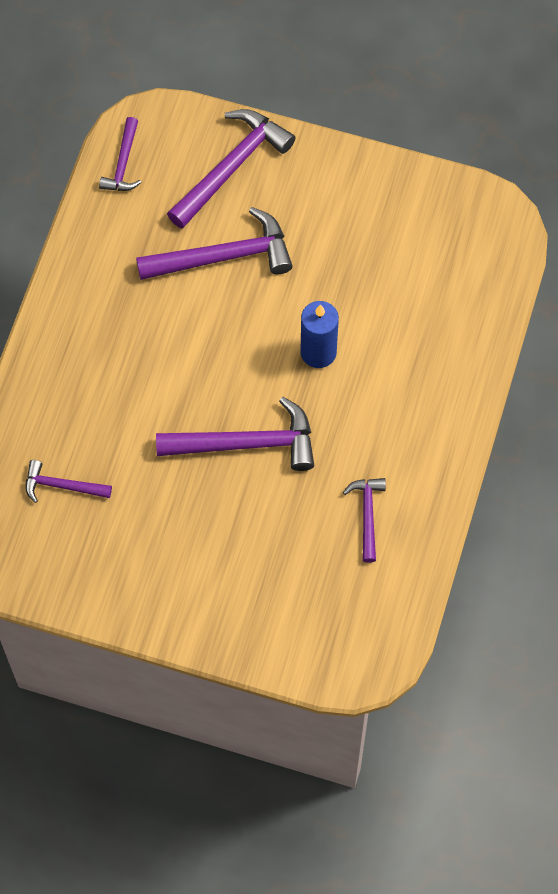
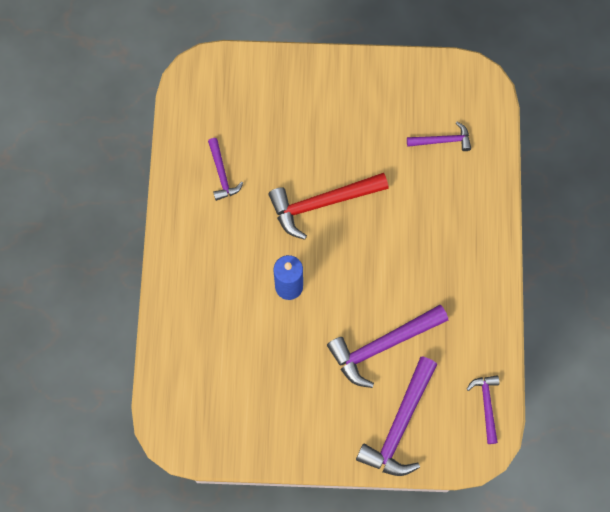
camera: 165 degrees right, 5 degrees up
(246, 444) = (322, 203): purple hammer -> red hammer

